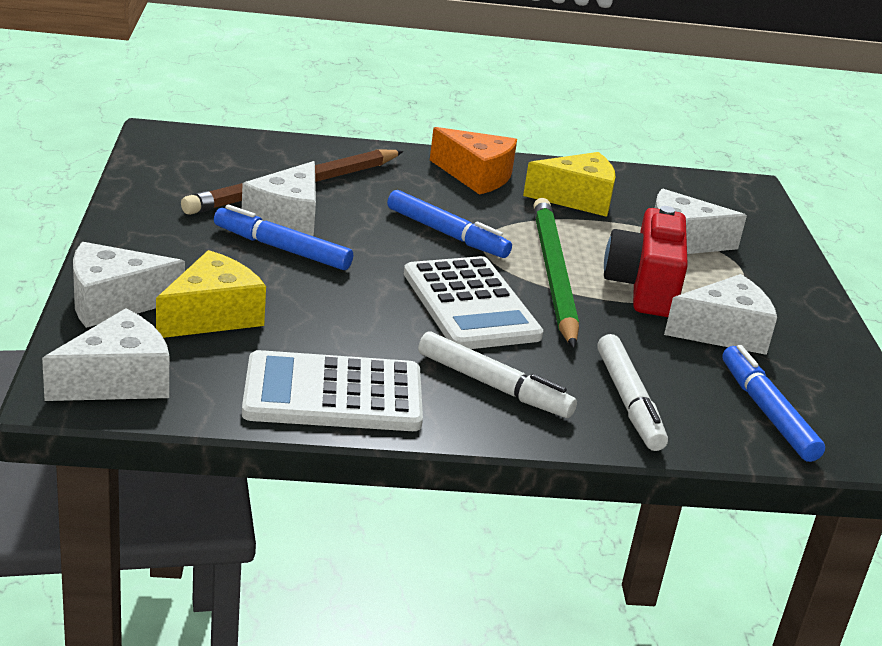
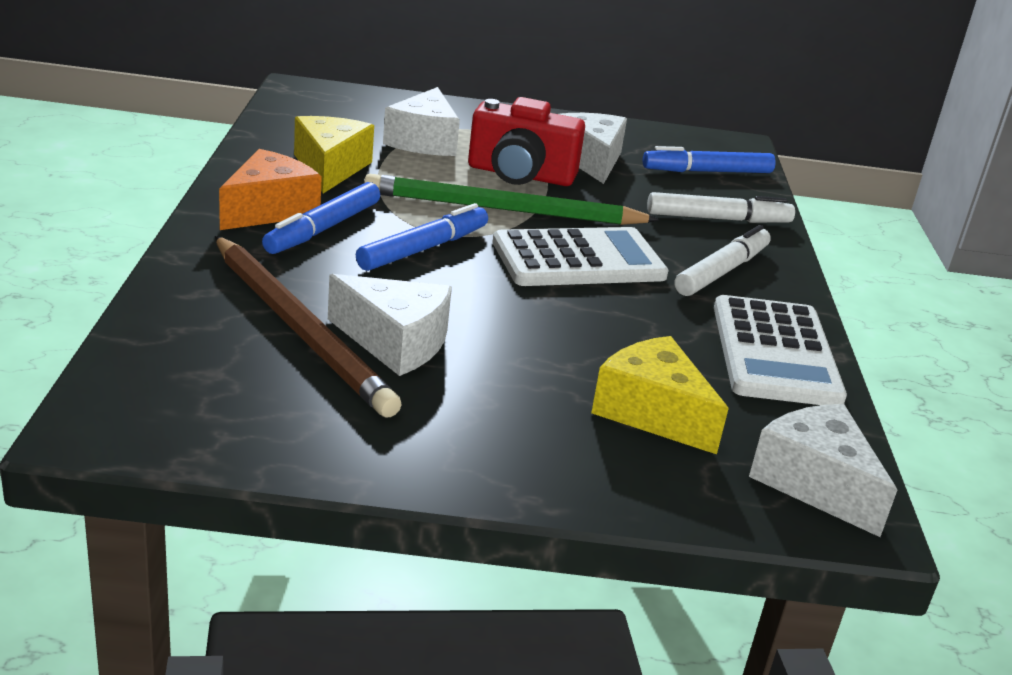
camera: 85 degrees left, 0 degrees up
(114, 302) = (645, 484): white cheese -> none
(282, 249) = (478, 353): blue marker -> blue marker (323, 229)

